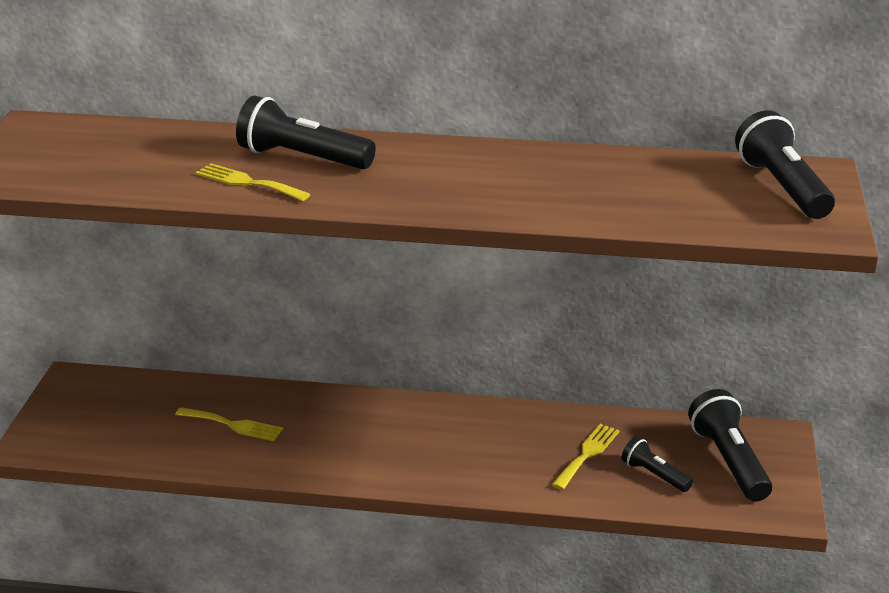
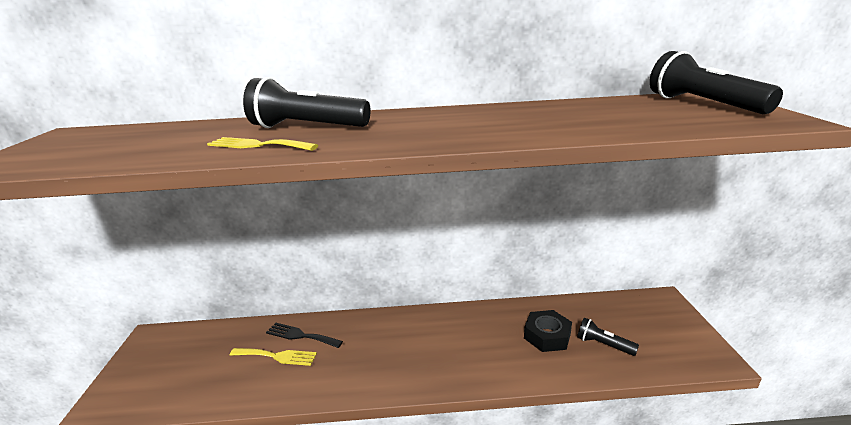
camera: 10 degrees left, 5 degrees down
(266, 406) = (301, 336): none -> black fork
(587, 454) = (547, 336): yellow fork -> black nut
(729, 461) = (645, 324): black flashlight -> none

